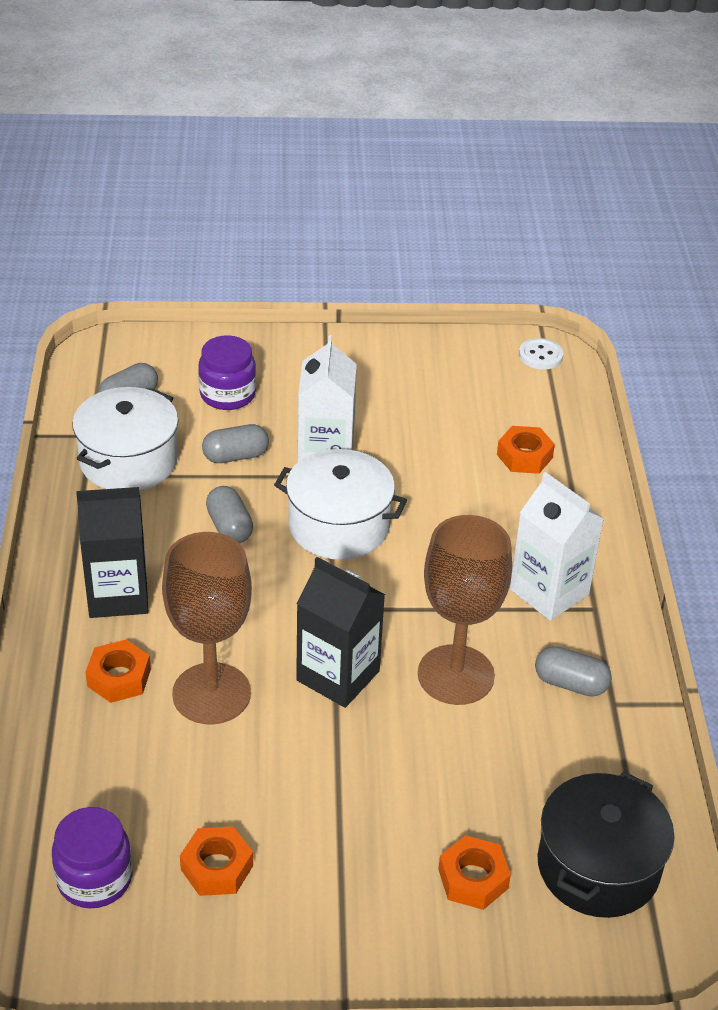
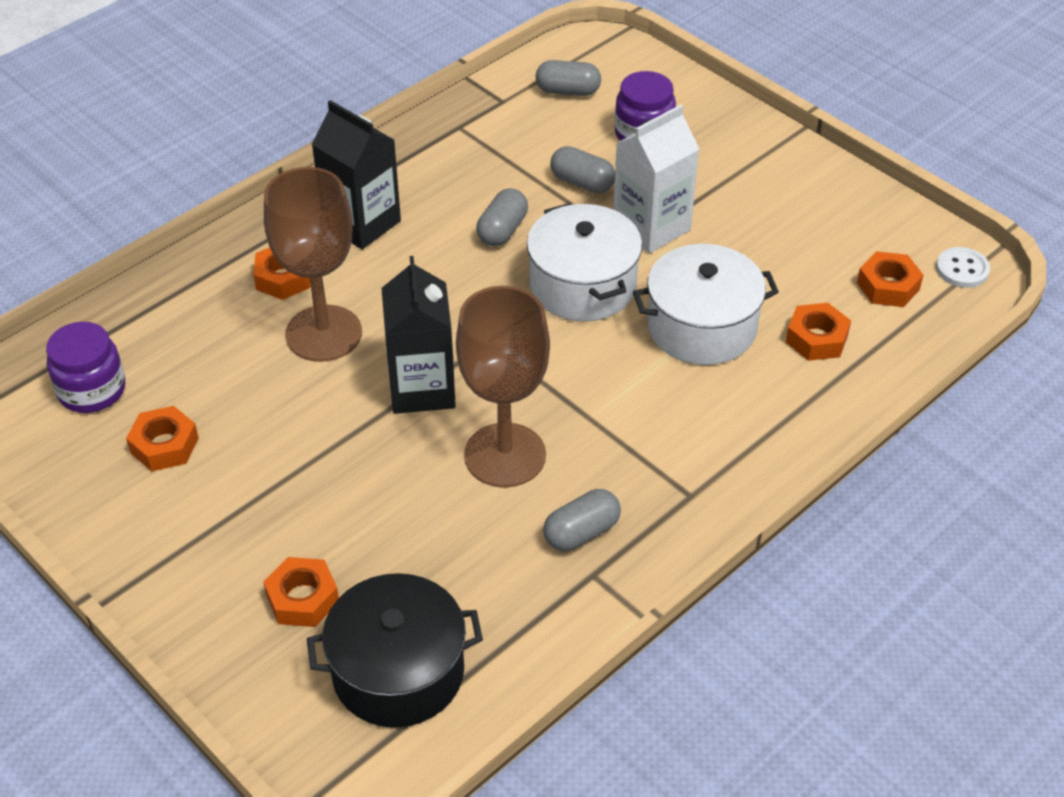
camera: 50 degrees right, 5 degrees up
(128, 461) = (502, 136): white pot -> white pot (701, 327)
(517, 394) = (888, 286): none -> orange nut
(549, 592) = (672, 454): white carton -> none
(570, 684) = (581, 532): grey capsule -> grey capsule turned 75 degrees clockwise

